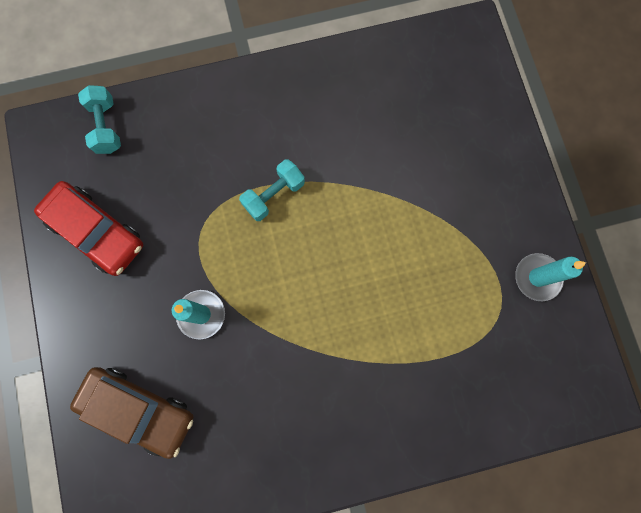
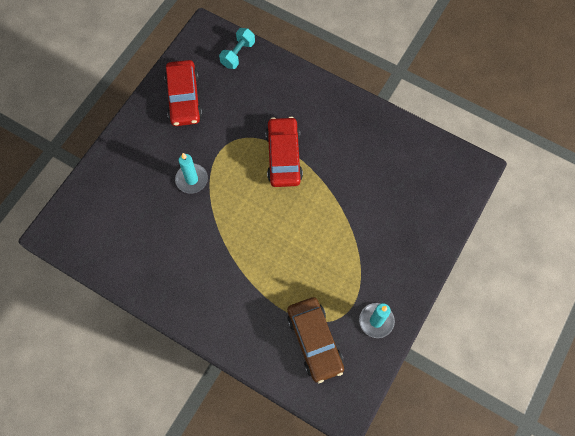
camera: 45 degrees right, 10 degrees down
(139, 409) = (120, 195): brown car -> brown car (314, 341)
(274, 195) = (283, 156): turquoise dumbbell -> red car

